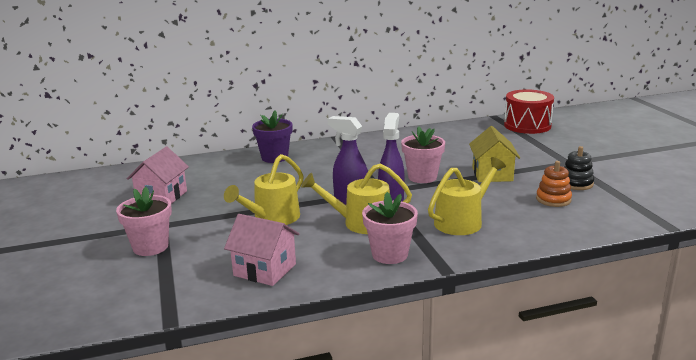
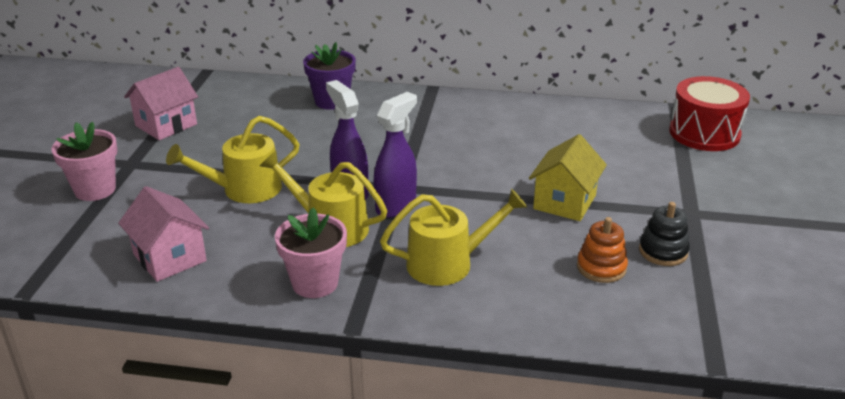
camera: 25 degrees right, 10 degrees up
(422, 177) = (471, 180): pink flower pot -> none

